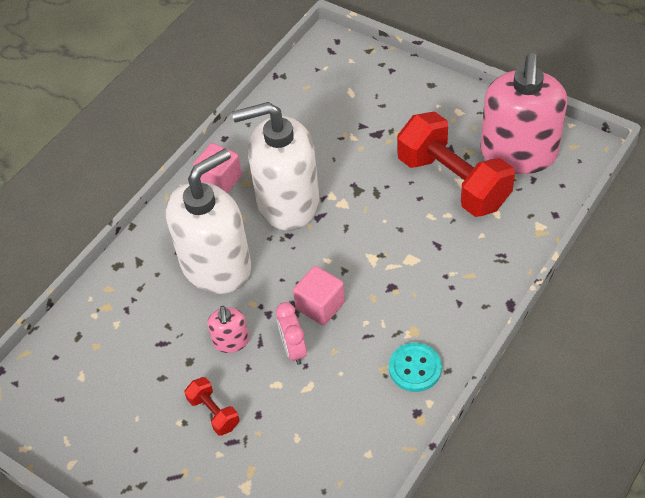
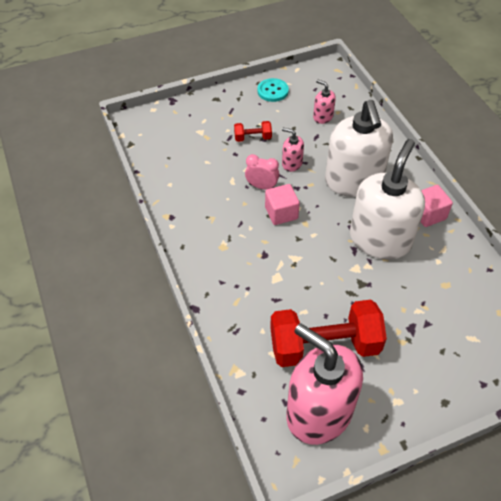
camera: 120 degrees right, 0 degrees up
(117, 357) = (323, 117): none -> pink soap dispenser
(415, 368) = (198, 232): turquoise button -> turquoise button (272, 91)

